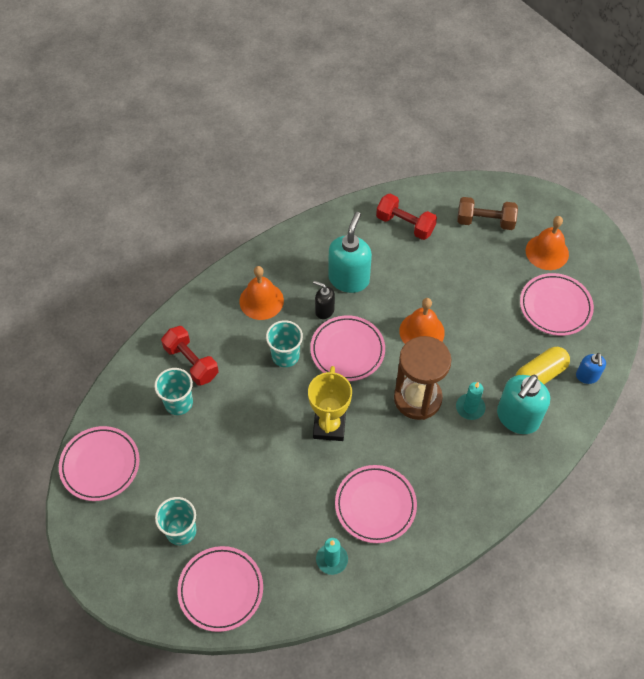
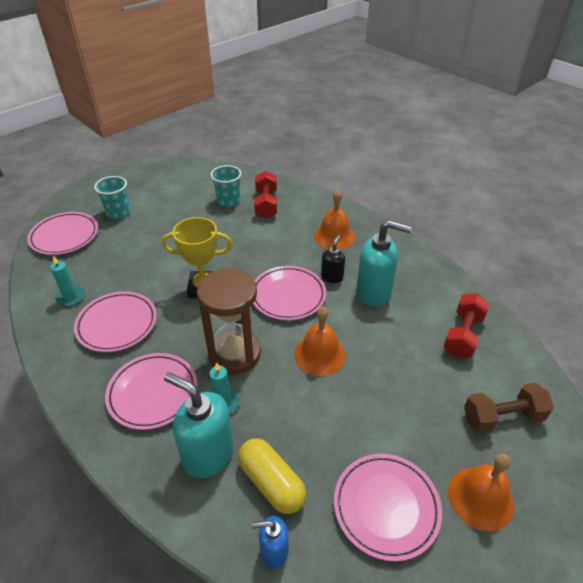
camera: 85 degrees right, 15 degrees down
(100, 465) = (178, 173): pink plate -> pink plate (153, 393)
(191, 362) = (266, 204): red dumbbell -> red dumbbell turned 45 degrees counterclockwise
(285, 356) = (278, 255): turquoise cup -> none
(485, 221) = (502, 417): brown dumbbell -> brown dumbbell turned 75 degrees clockwise

